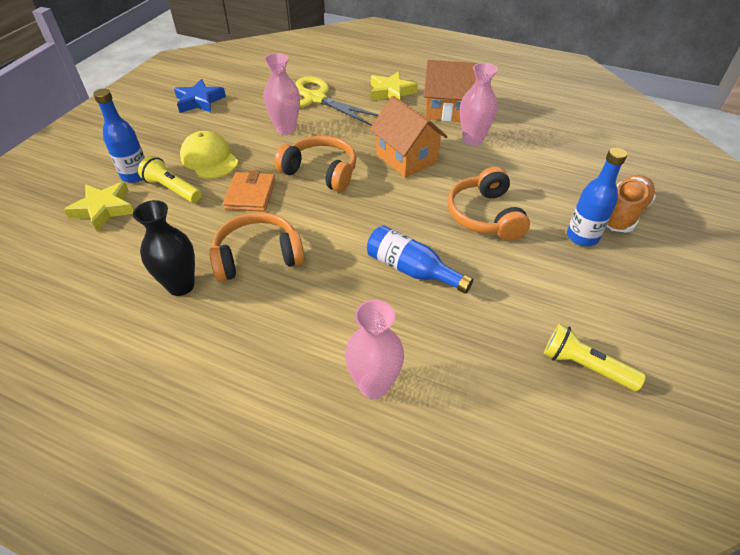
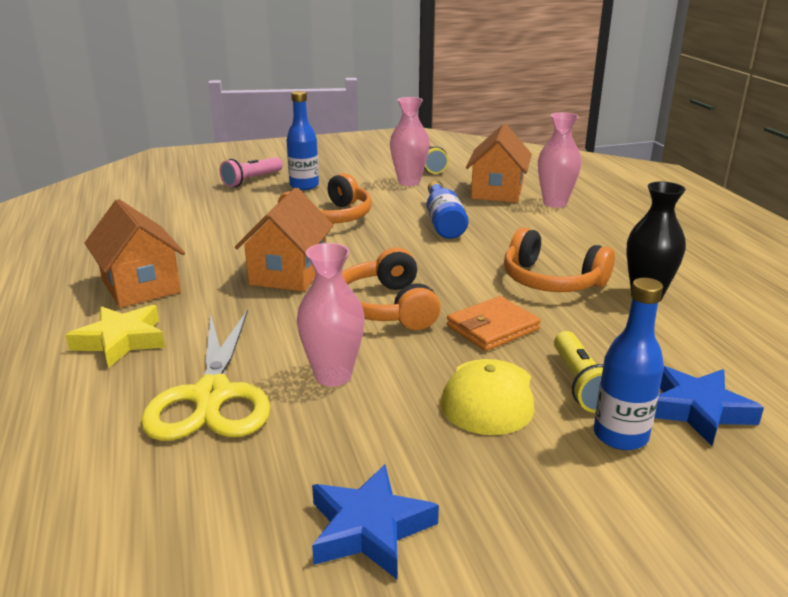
camera: 130 degrees left, 20 degrees down
(104, 209) = (698, 410): yellow star -> blue star
(449, 363) = (497, 191): none -> orange house
(473, 140) = (200, 254): pink vase -> pink vase (409, 182)
(623, 214) = (252, 180): orange shoe -> pink flashlight

